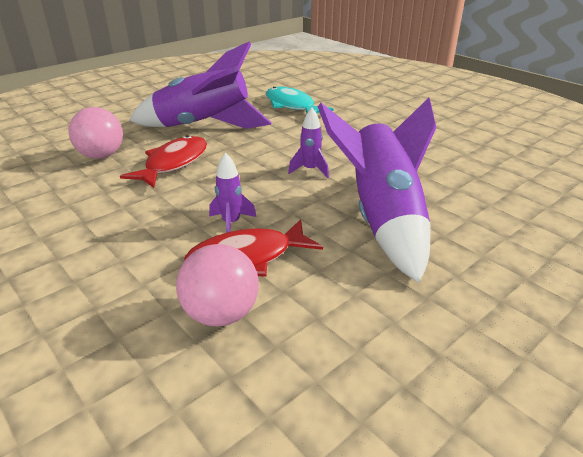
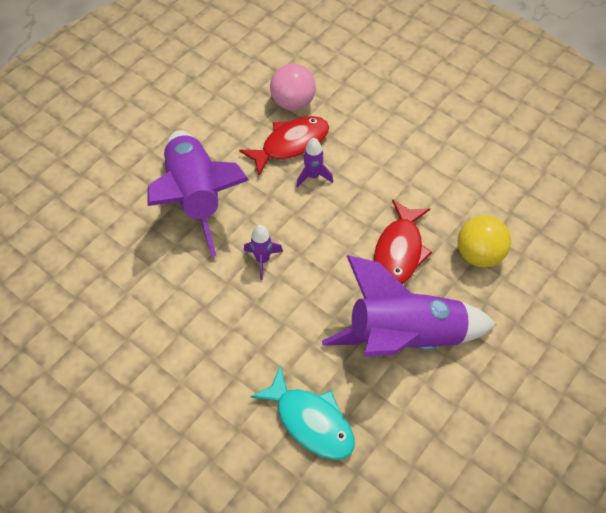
camera: 170 degrees right, 25 degrees up
(101, 156) = (478, 254): pink ball -> yellow ball

